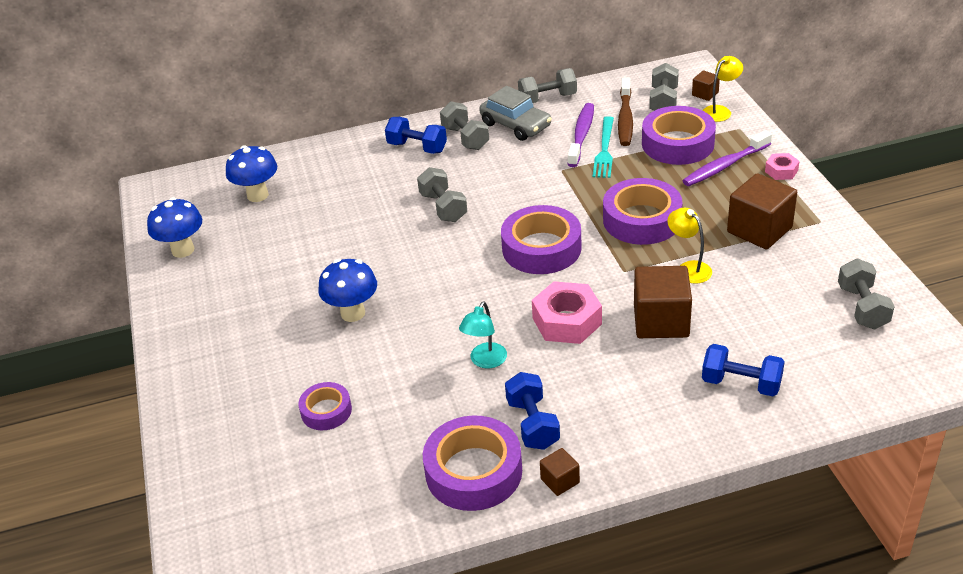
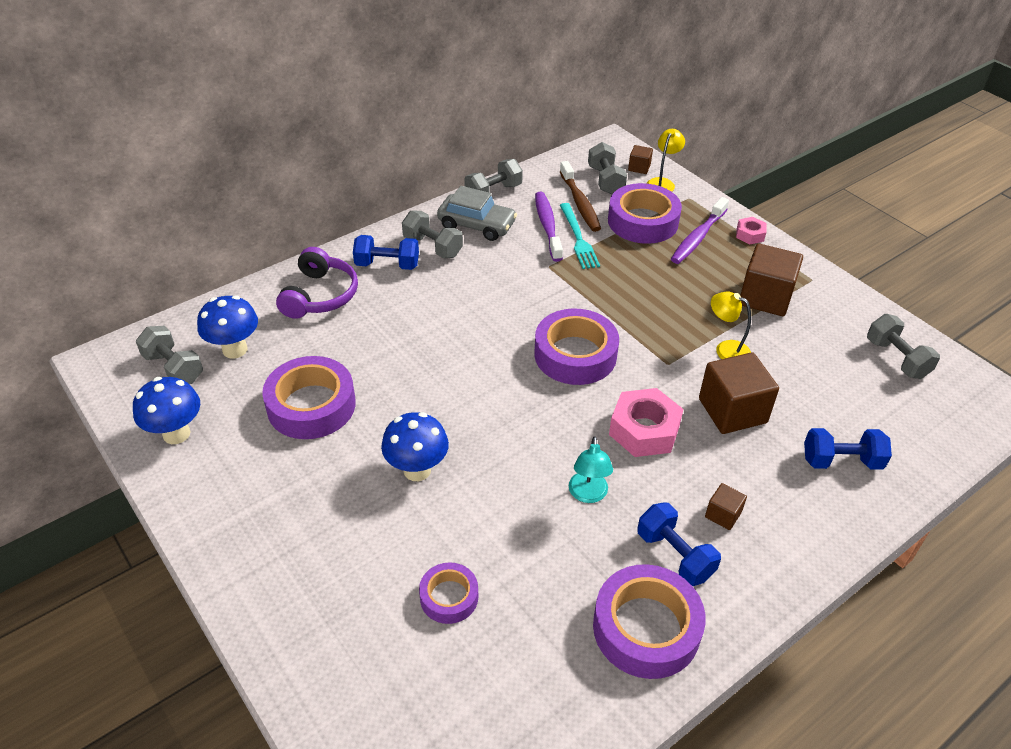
camera: 25 degrees left, 5 degrees up
(347, 164) = (319, 295): none -> purple headphones
(443, 207) = (450, 327): grey dumbbell -> grey dumbbell (174, 368)
(560, 481) = (737, 614): brown cube -> brown cube (723, 514)
(642, 220) = (654, 306): purple tape -> purple tape (311, 405)

